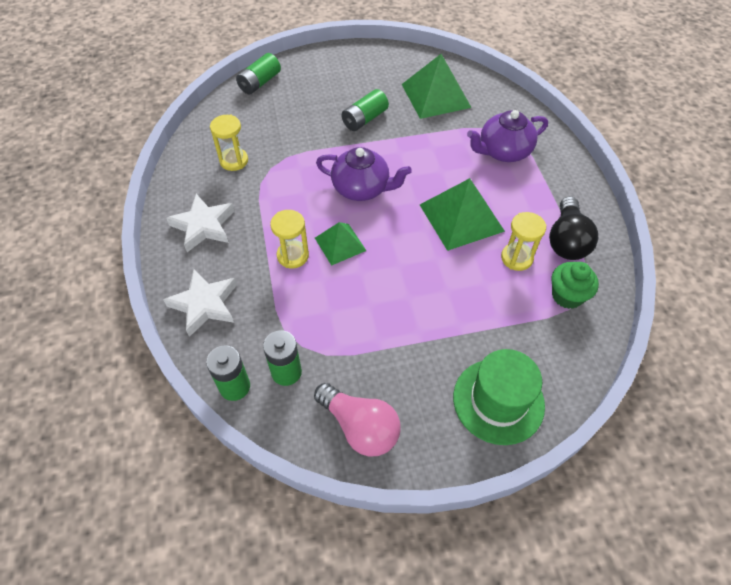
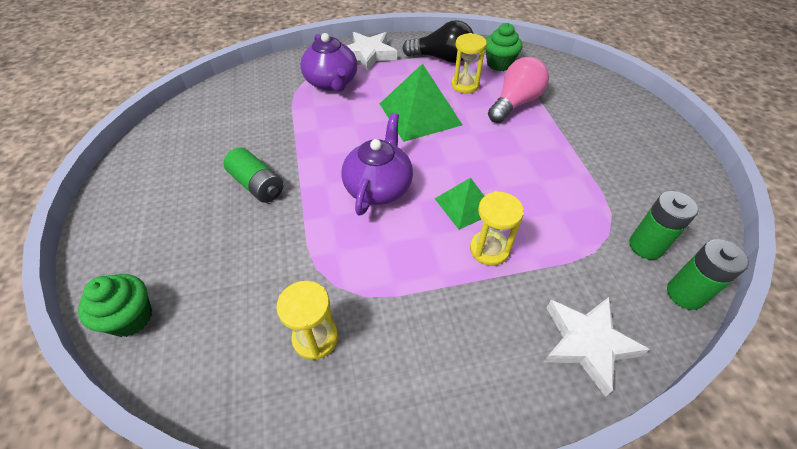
camera: 90 degrees left, 5 degrees down
(203, 226) = (451, 365): white star -> white star (369, 54)
(259, 83) = (131, 318): green battery -> green cupcake
(360, 427) = (676, 186): pink light bulb -> pink light bulb (515, 103)
(436, 95) = (232, 123): green pyramid -> none
(498, 401) = (610, 105): green hat -> none

